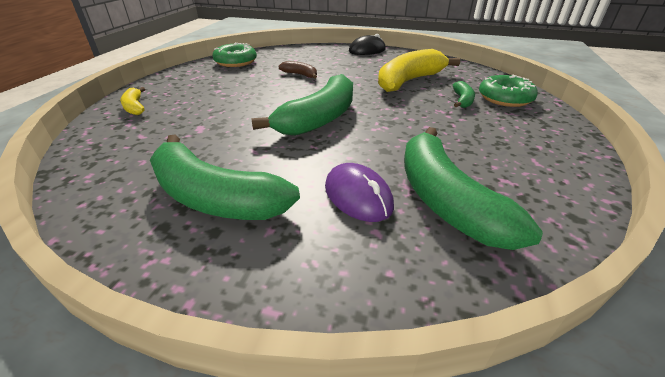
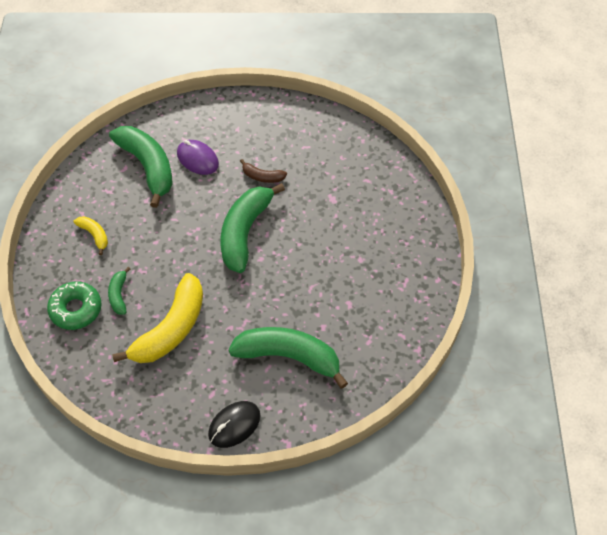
camera: 165 degrees right, 20 degrees up
(135, 107) = (409, 213): yellow banana -> yellow banana (94, 235)
(214, 197) = (276, 141): green banana -> green banana (289, 357)
(236, 62) = (390, 334): green donut -> none
(300, 75) = (295, 316): brown banana -> brown banana (262, 177)

